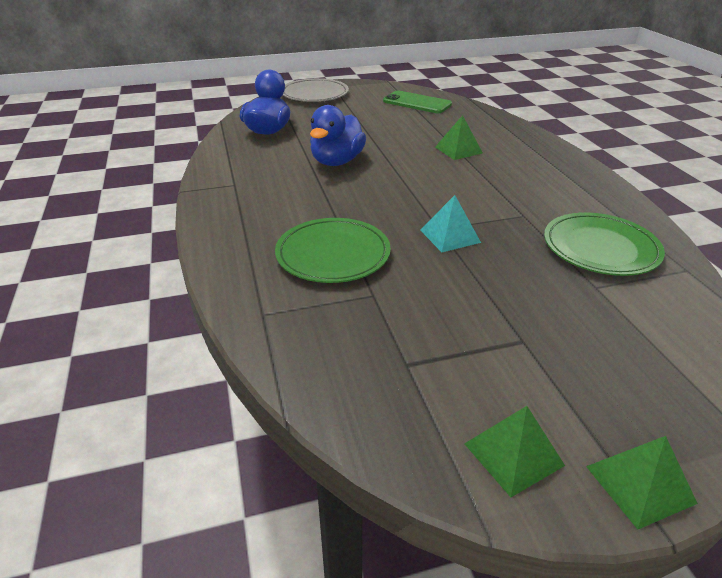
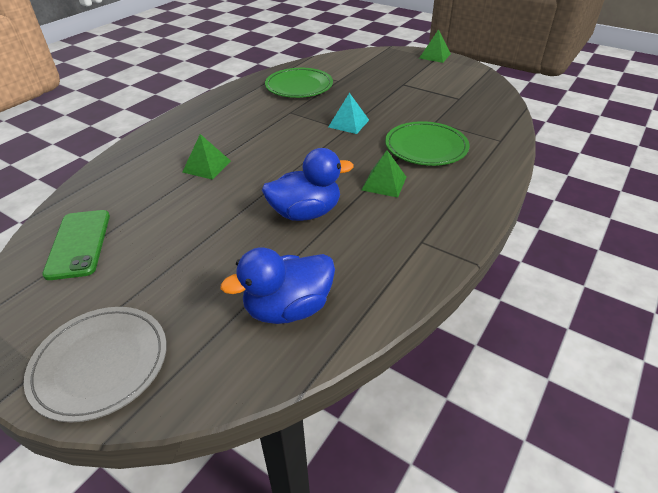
camera: 130 degrees left, 5 degrees up
(513, 454) = (459, 71): green pyramid -> green pyramid (384, 183)

